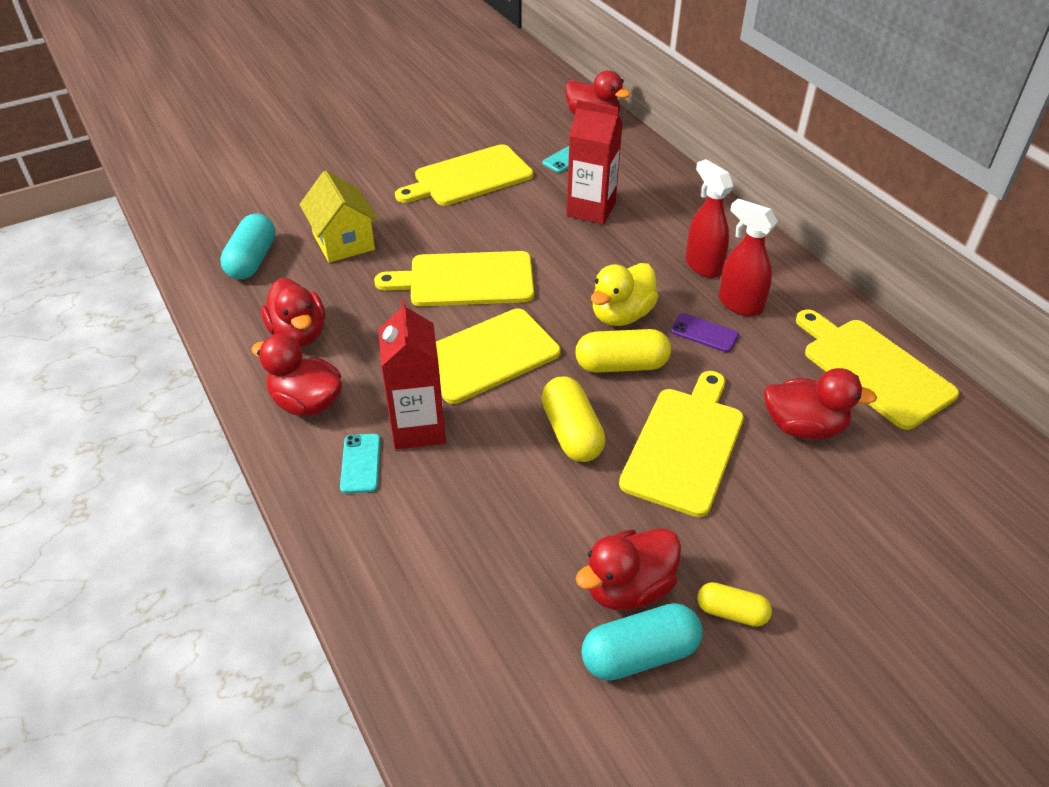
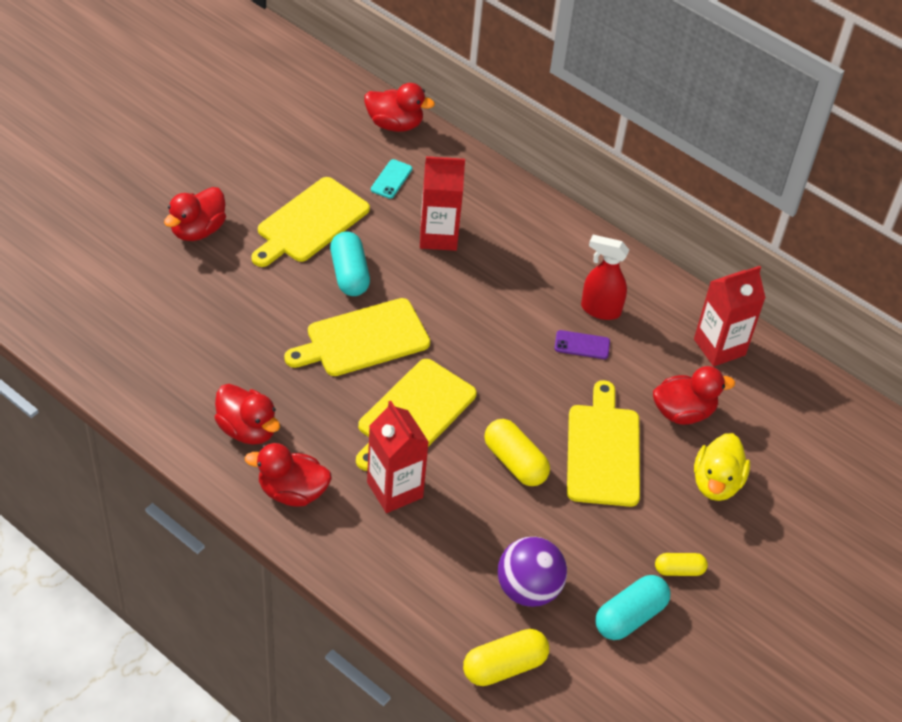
camera: 25 degrees left, 5 degrees up
(252, 260) = (158, 364): turquoise capsule -> turquoise capsule (349, 274)
(343, 242) = (232, 324): yellow house -> none
(360, 463) = (365, 532): turquoise phone -> none
(520, 580) = (528, 589): none -> purple ball
(621, 315) = (509, 343): yellow duck -> yellow duck (716, 483)
(621, 365) = (528, 392): yellow capsule -> yellow capsule (504, 666)
(628, 588) = (604, 573): red duck -> red duck (198, 230)
(703, 265) = (557, 276): red spray bottle -> none
(873, 369) = (719, 347): yellow cutting board -> red carton

